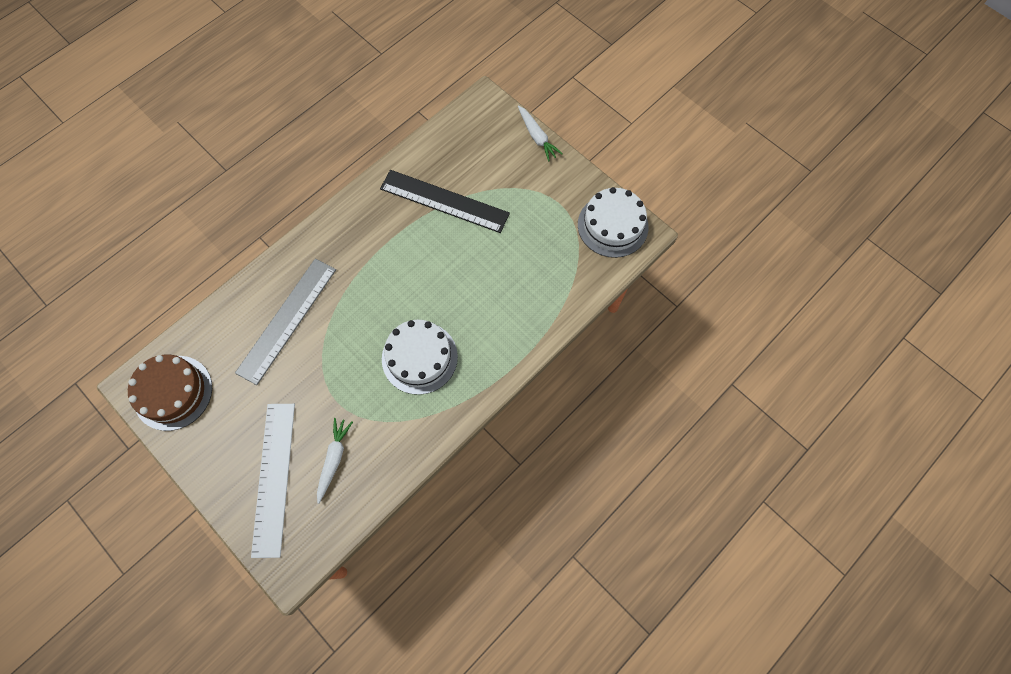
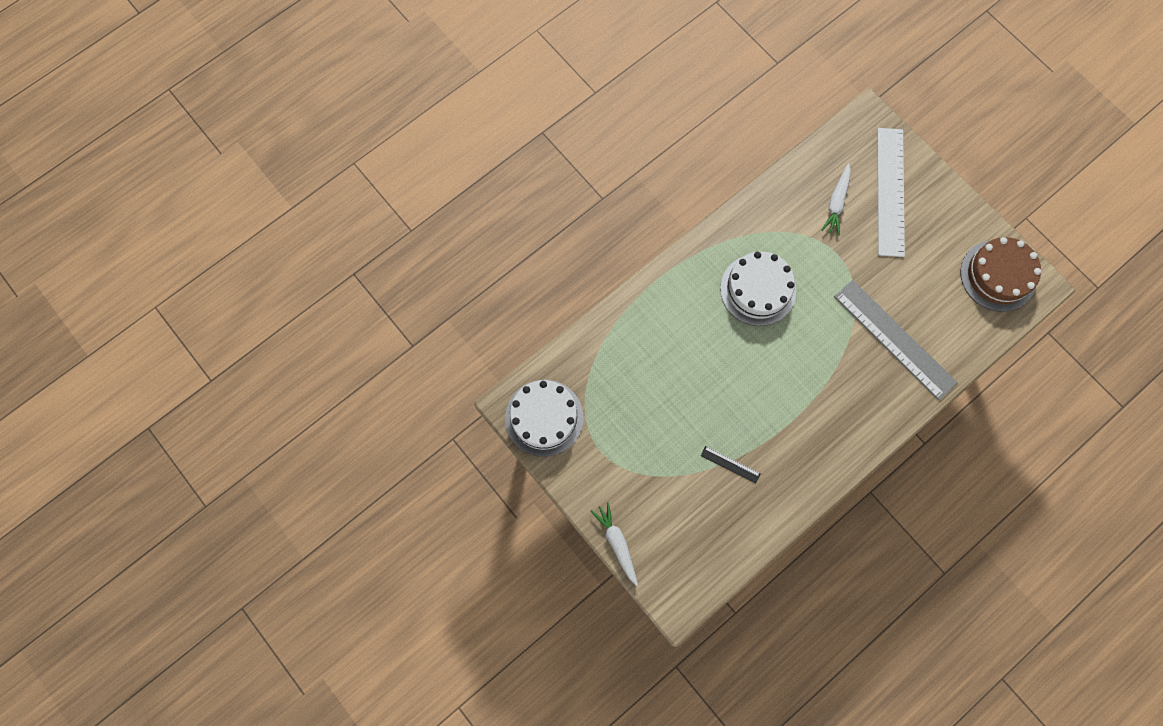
camera: 175 degrees left, 5 degrees up
(287, 320) = (894, 339): grey ruler -> grey ruler turned 75 degrees counterclockwise
(444, 201) = (730, 464): black ruler -> black ruler, size x0.41

